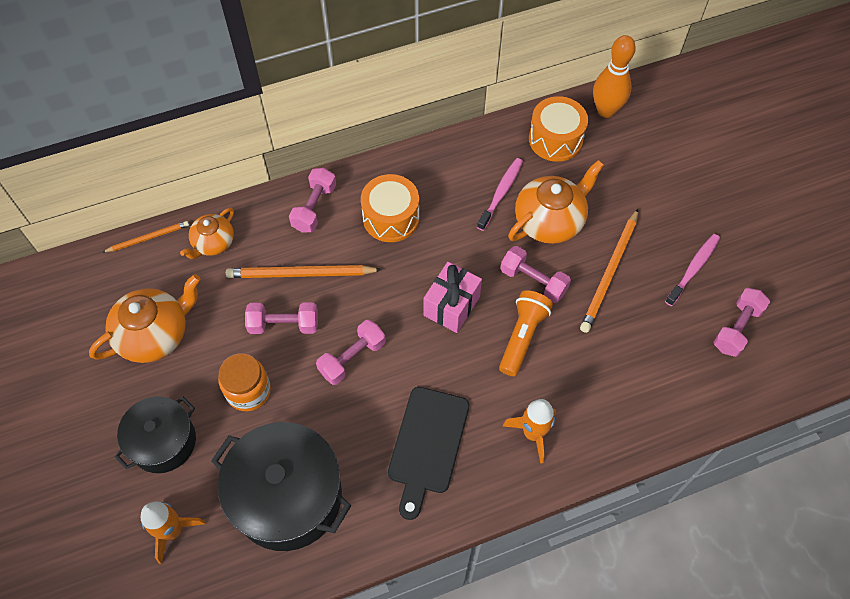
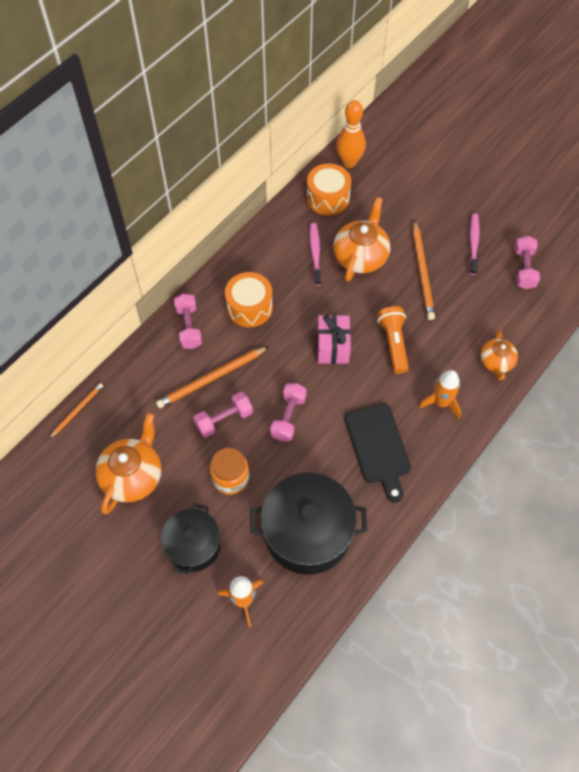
camera: 30 degrees left, 0 degrees up
(213, 243) = (130, 389): orange teapot -> orange teapot (496, 362)
(533, 281) = (376, 302): pink dumbbell -> none

